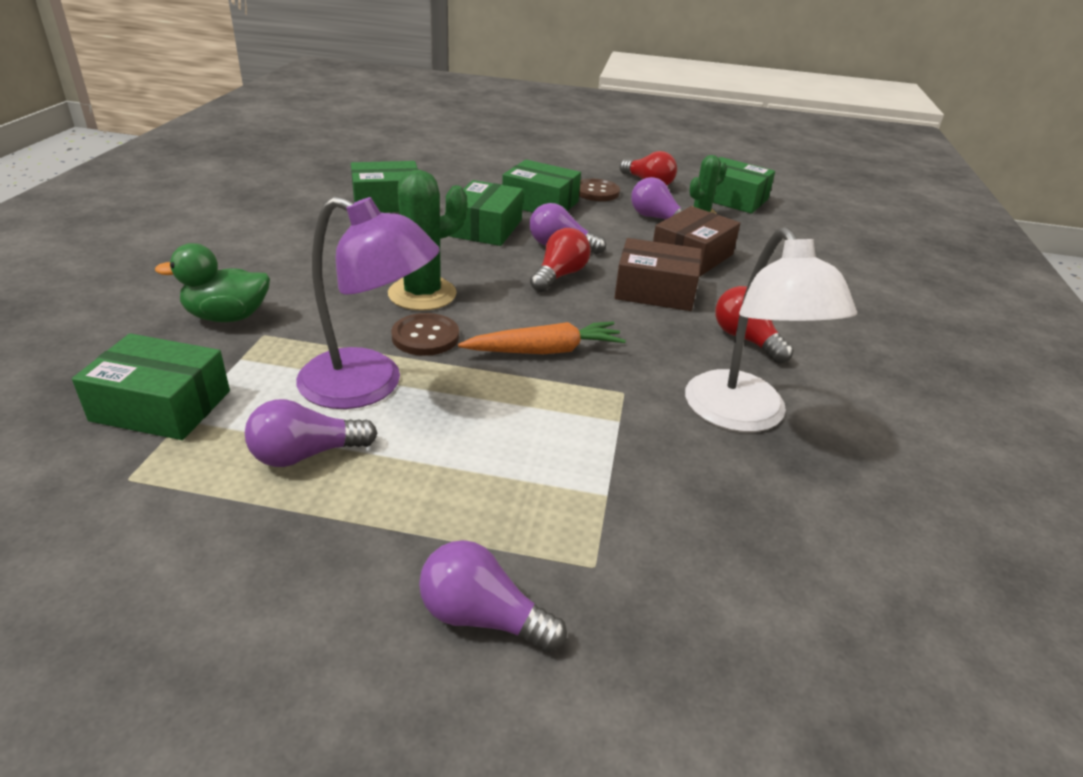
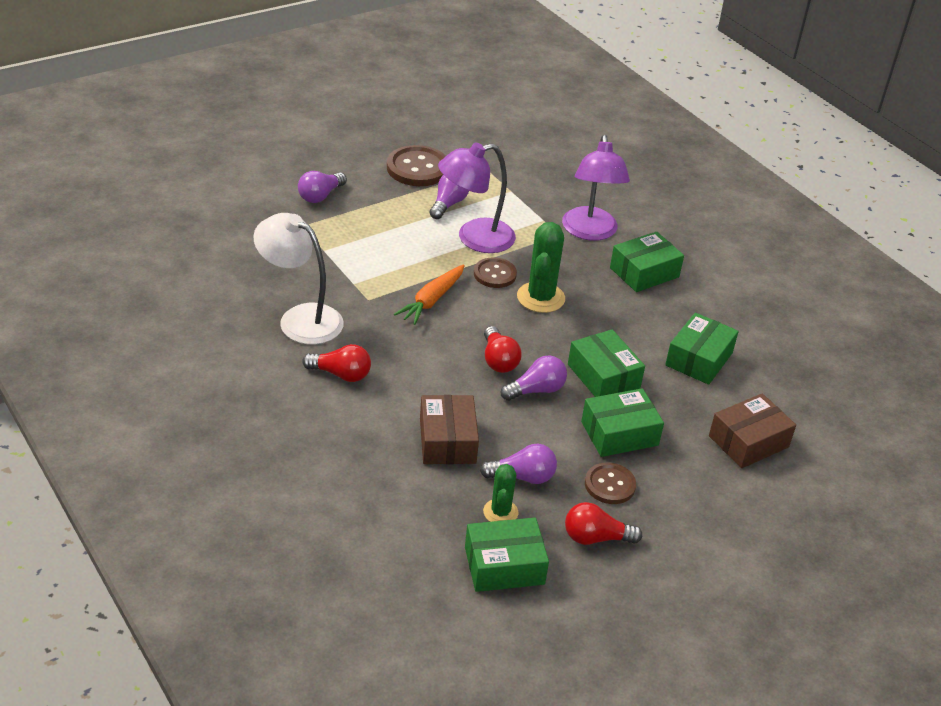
camera: 135 degrees right, 5 degrees up
(161, 406) = (527, 190): green box -> green box (644, 272)
(217, 560) = (418, 168): none -> brown button
(227, 317) = (590, 232): green duck -> purple lamp
(483, 617) = (320, 196): purple light bulb -> purple light bulb turned 150 degrees clockwise
(655, 291) = (431, 384): brown box -> brown box (748, 441)

